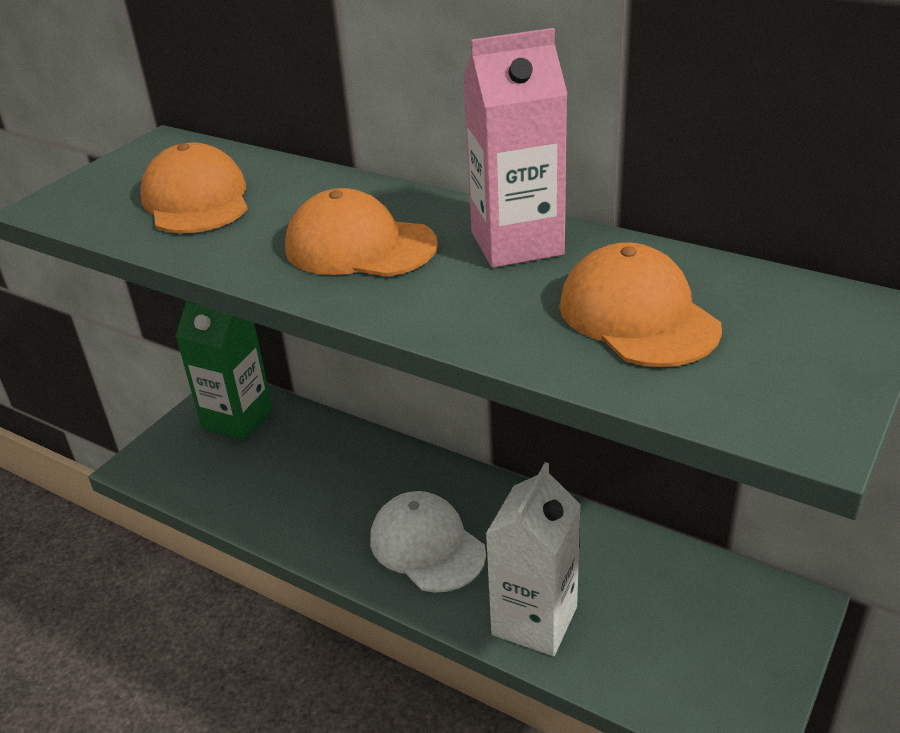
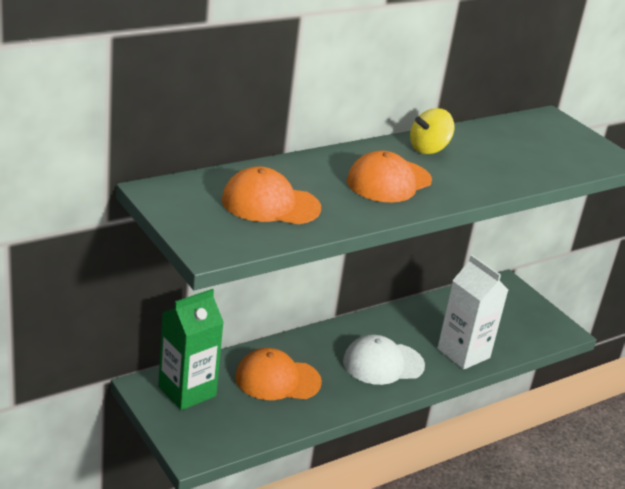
camera: 70 degrees left, 5 degrees down
(517, 243) = (428, 149): pink carton -> yellow spinning top
(637, 316) = (517, 152): orange cap -> orange cap (277, 379)

